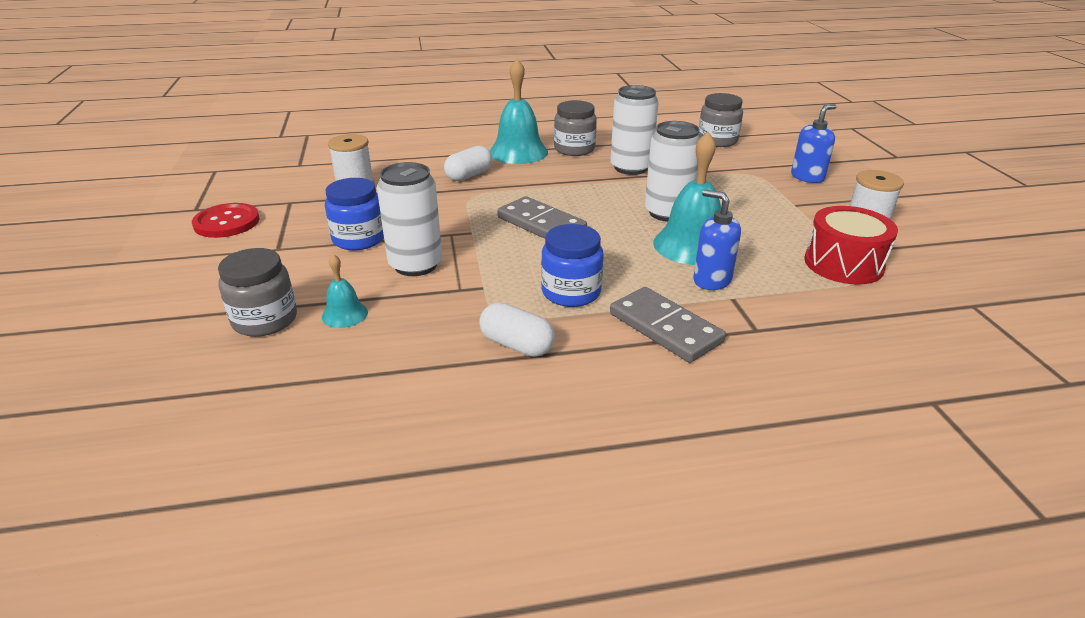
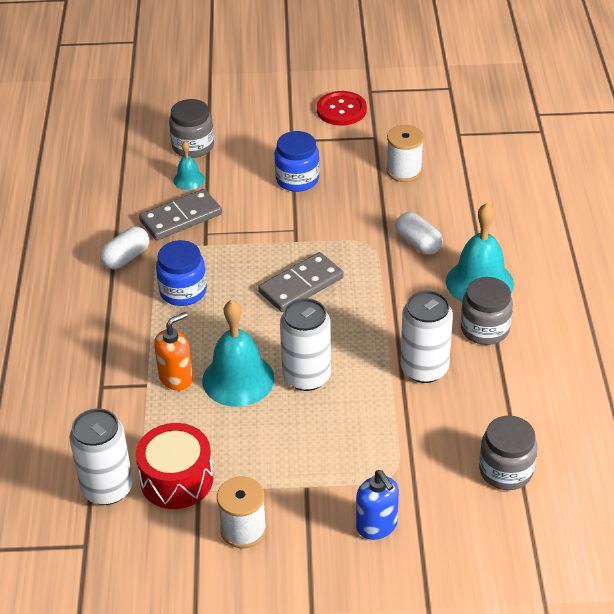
camera: 100 degrees right, 10 degrees up
(415, 265) = (247, 210): white can -> white can (107, 488)
(665, 328) = (120, 335): grey domino -> grey domino (181, 217)
(711, 280) = (176, 378): blue soap dispenser -> orange soap dispenser

